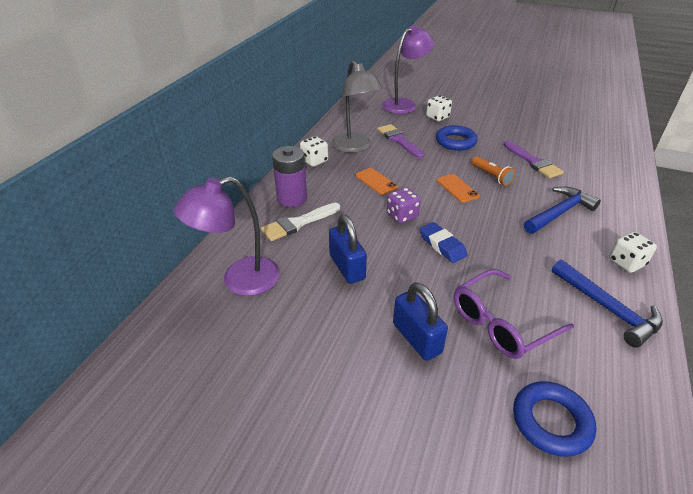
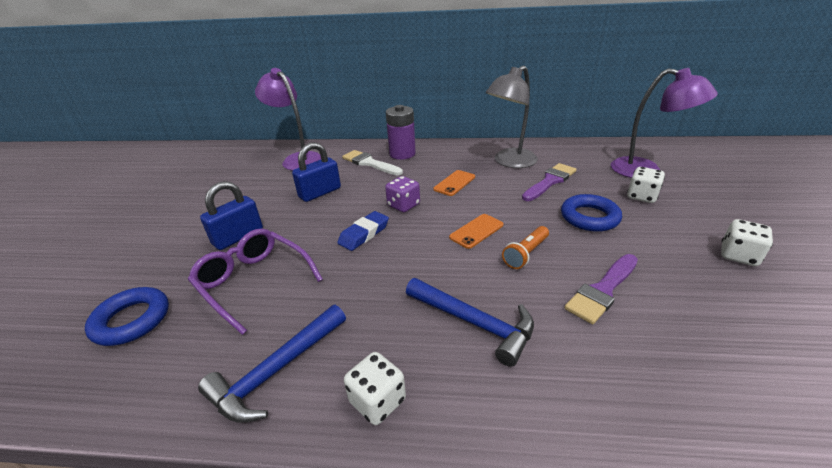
camera: 75 degrees right, 5 degrees down
(314, 161) = (467, 150): white dice -> white dice (738, 255)

